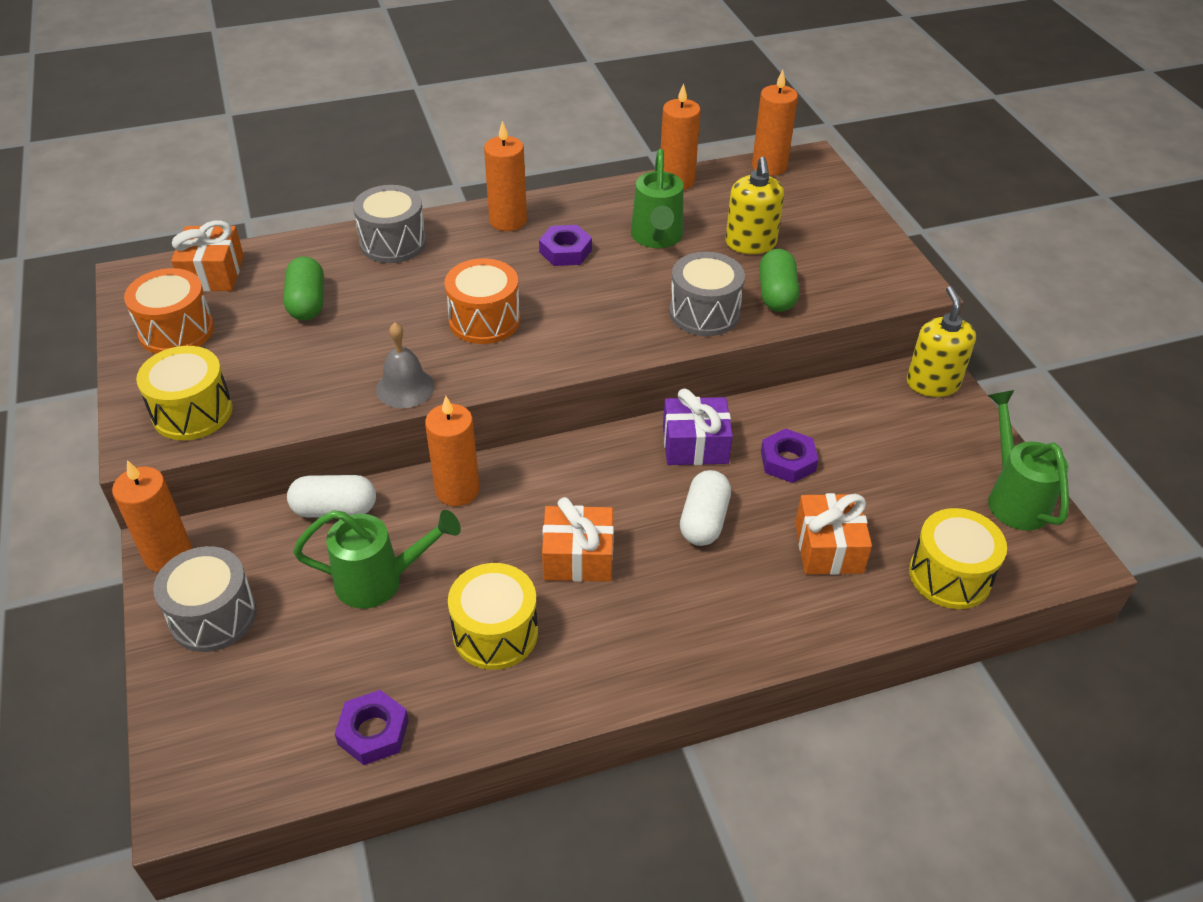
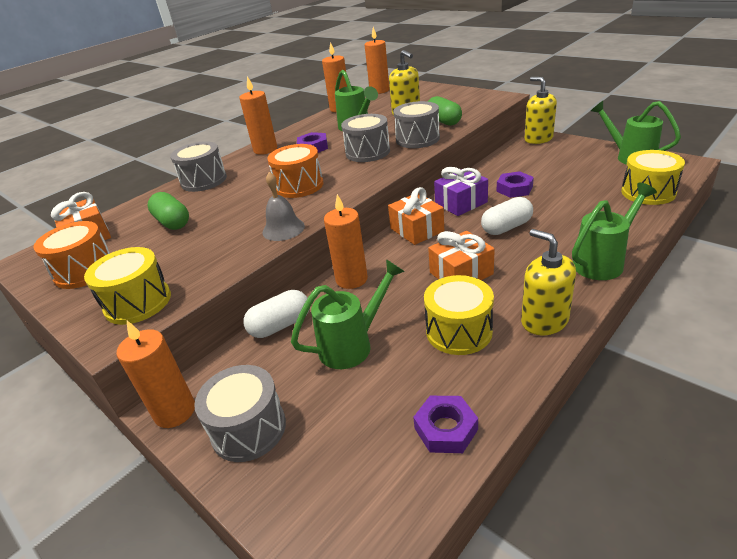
camera: 25 degrees left, 10 degrees down
(593, 678) = (544, 321): none -> yellow soap dispenser
(619, 302) = (367, 152): none -> grey drum
(703, 520) = (506, 227): white capsule -> white capsule turned 75 degrees clockwise
(751, 644) = (603, 262): none -> green watering can
(828, 547) = (580, 208): orange gift -> orange gift (417, 230)

